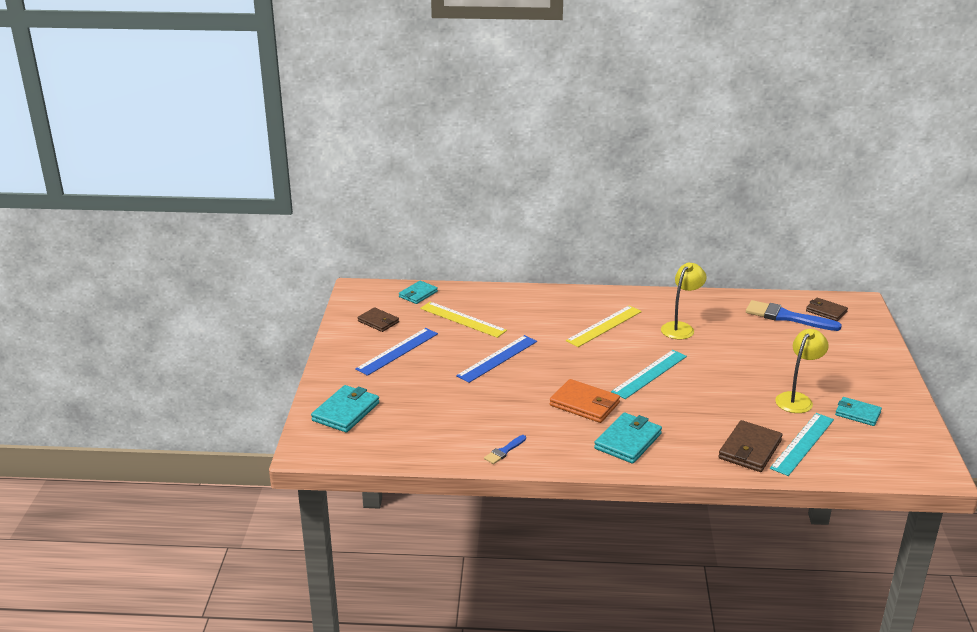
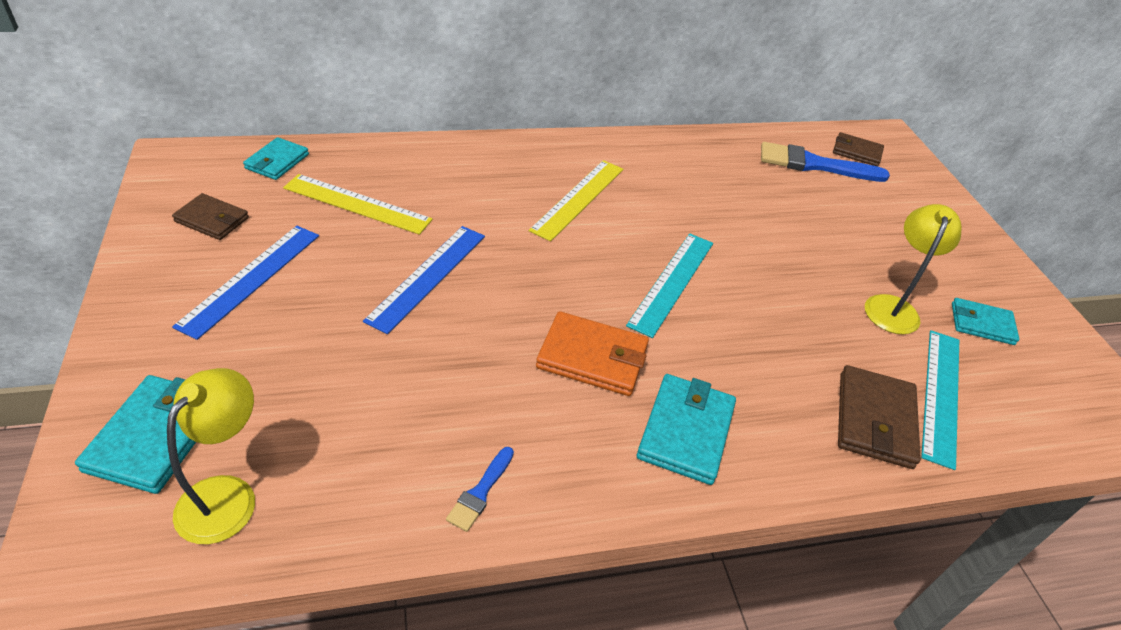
camera: 20 degrees left, 15 degrees up
(681, 328) = (686, 193): yellow lamp -> yellow lamp (227, 495)

